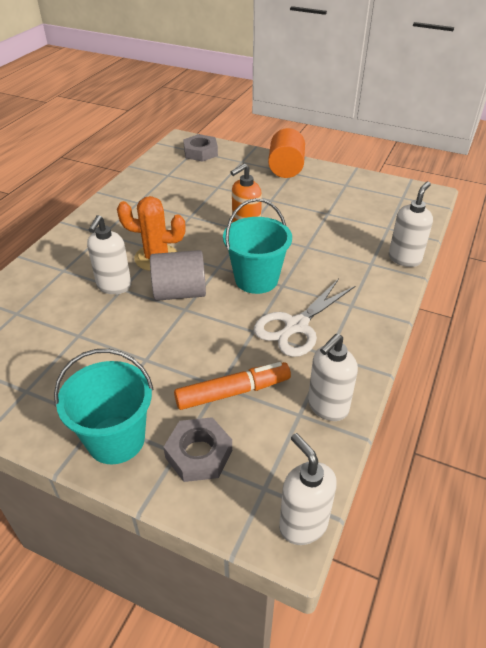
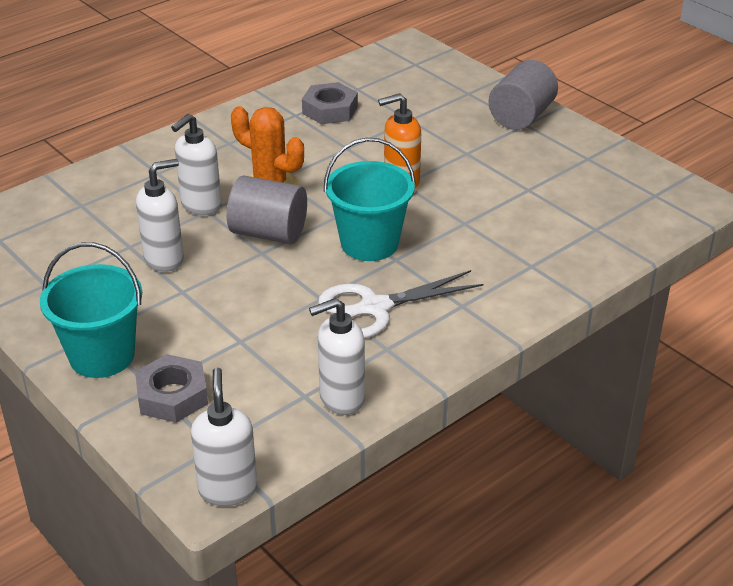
camera: 25 degrees right, 5 degrees down
(200, 152) = (422, 68): grey nut -> grey nut (330, 110)
(233, 392) = (250, 351): orange marker -> none
(286, 168) = (521, 117): orange cylinder -> grey cylinder
(404, 259) = (582, 272): white soap dispenser -> white soap dispenser (164, 259)

